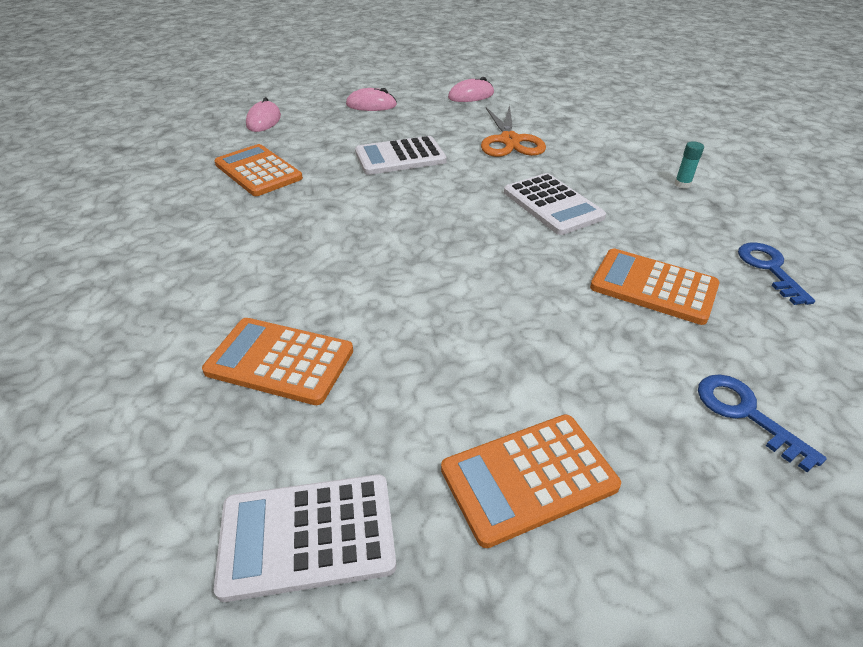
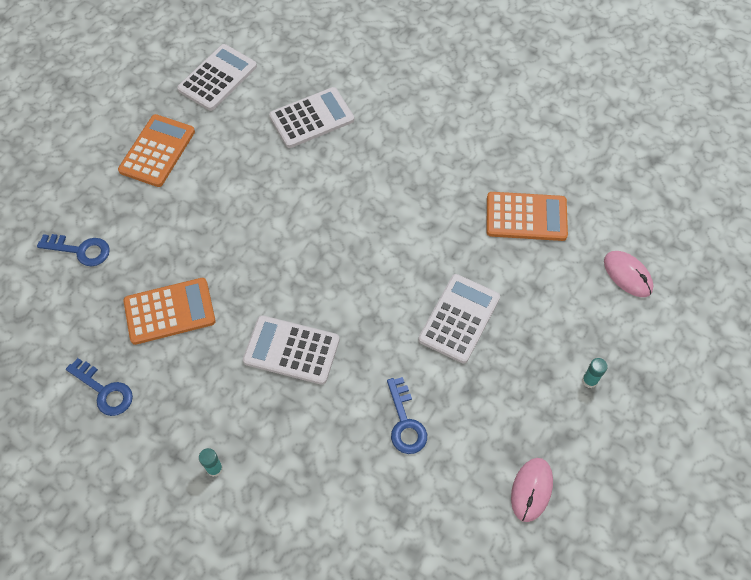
camera: 135 degrees right, 20 degrees up
(280, 361) = (312, 118): orange calculator -> white calculator
(371, 105) = (589, 380): pink mouse -> turquoise glue stick
(509, 141) = (405, 422): orange scissors -> blue key

